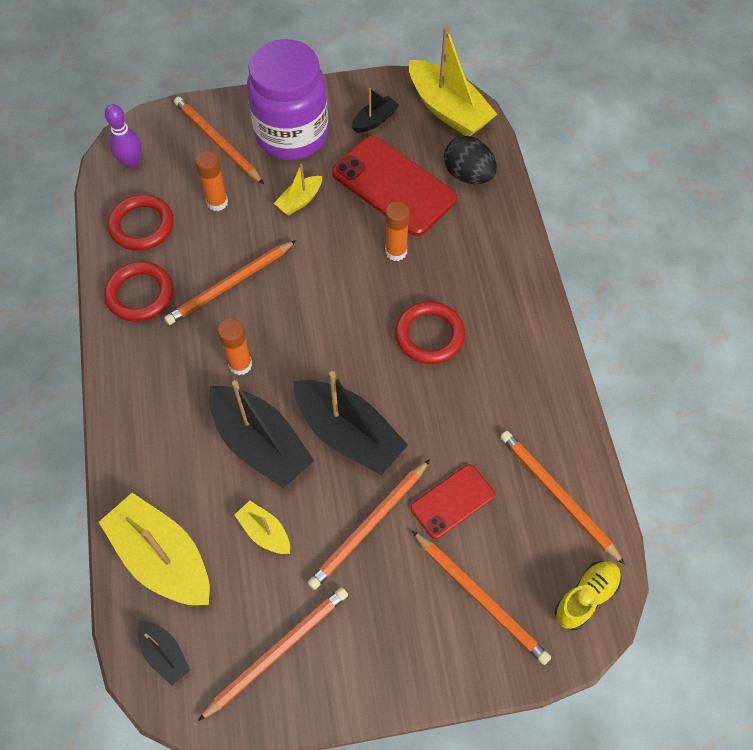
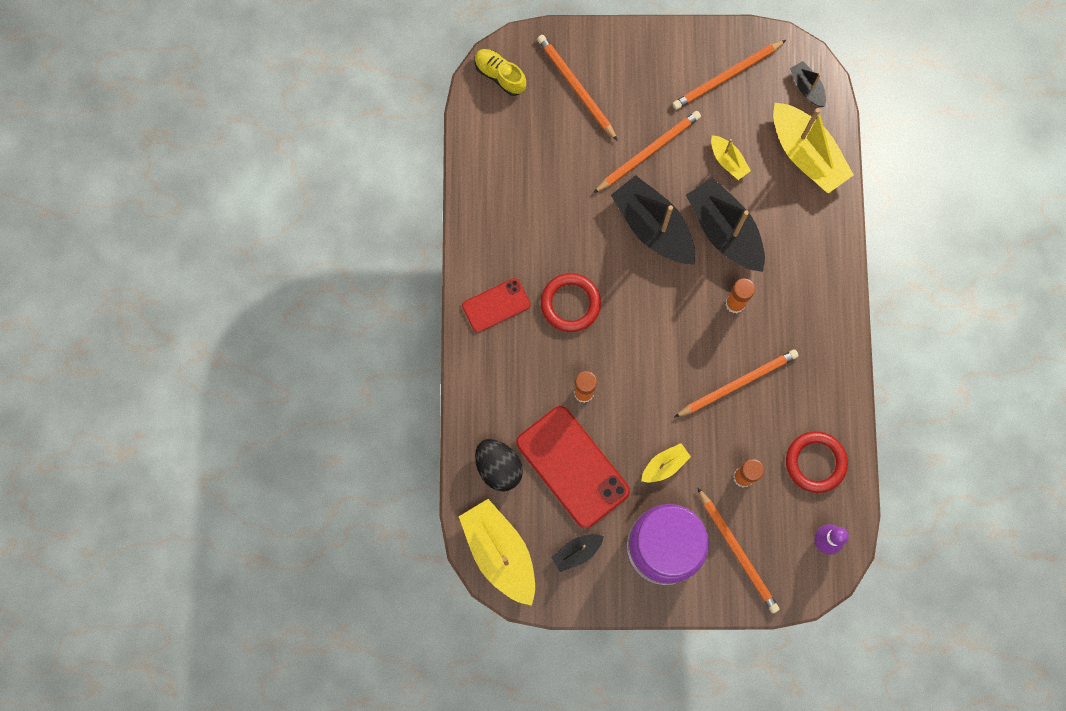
camera: 170 degrees left, 15 degrees up
(140, 294) = (818, 387): red ring -> none
(452, 501) = (581, 160): red phone -> red phone (496, 305)
(558, 496) = (499, 150): orange pencil -> none
(586, 597) = (500, 75): yellow shoe -> yellow shoe turned 75 degrees clockwise

